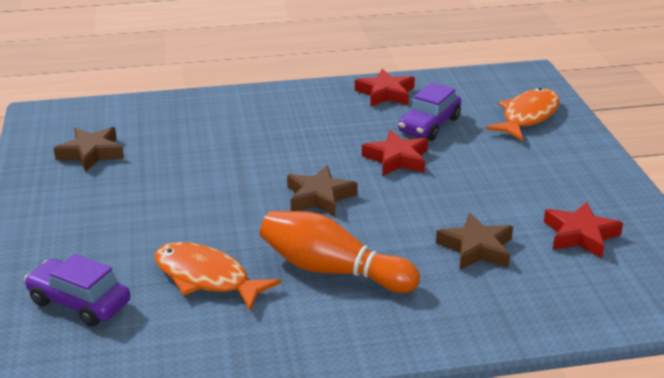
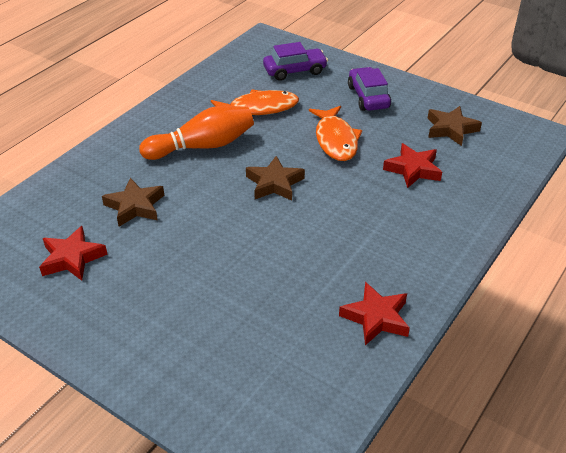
camera: 135 degrees right, 10 degrees up
(397, 159) = (268, 246): red star -> red star (413, 169)
(429, 125) = (289, 301): purple car -> purple car (368, 97)
(527, 116) = (220, 377): orange fish -> orange fish (335, 140)

